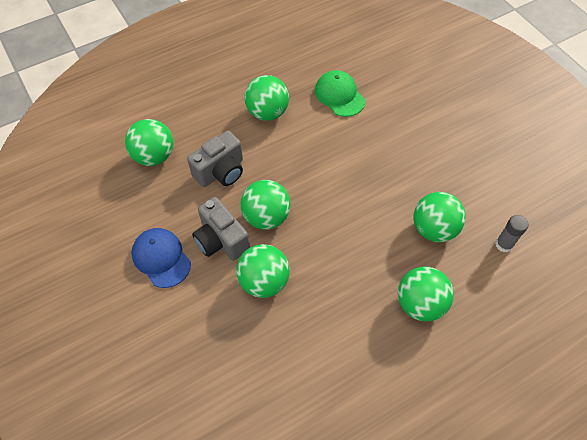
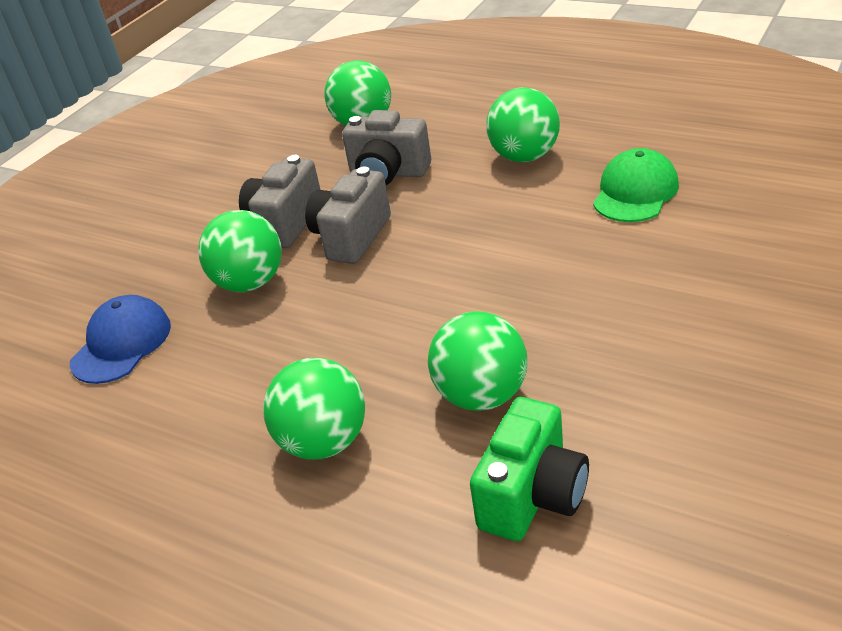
camera: 65 degrees right, 20 degrees down
(161, 258) = (225, 198): blue cap -> blue cap (121, 344)
(266, 217) = (351, 237): green ball -> grey camera
(503, 244) = (532, 496): grey glue stick -> green camera

